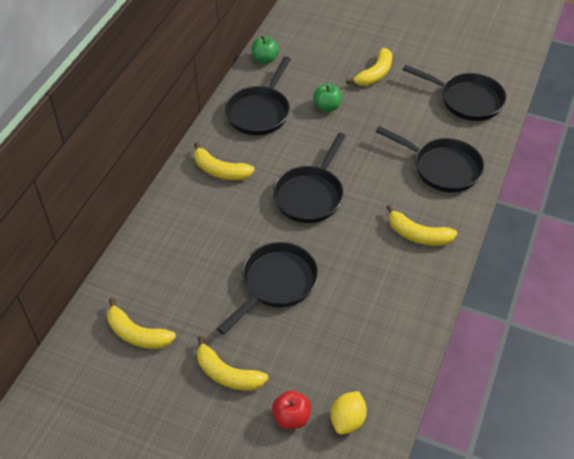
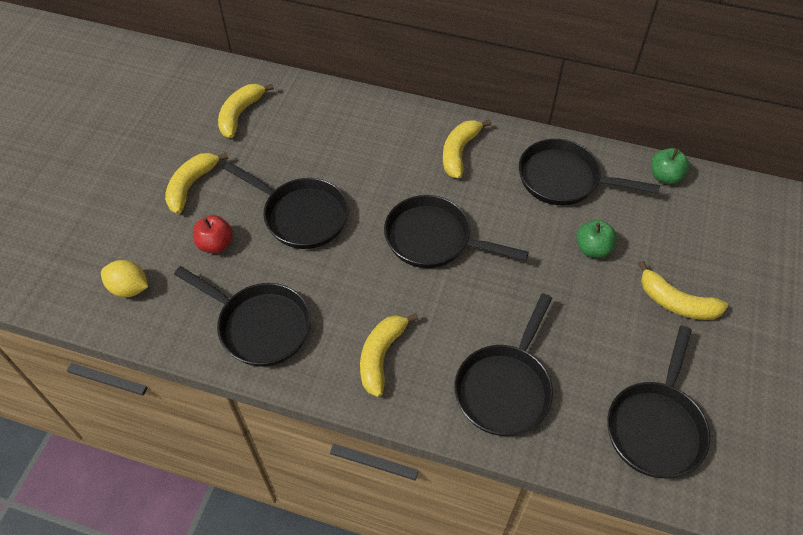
camera: 85 degrees right, 5 degrees up
(291, 417) = (138, 240): red apple -> red apple (215, 244)
(390, 314) = (260, 326): none -> black pan

